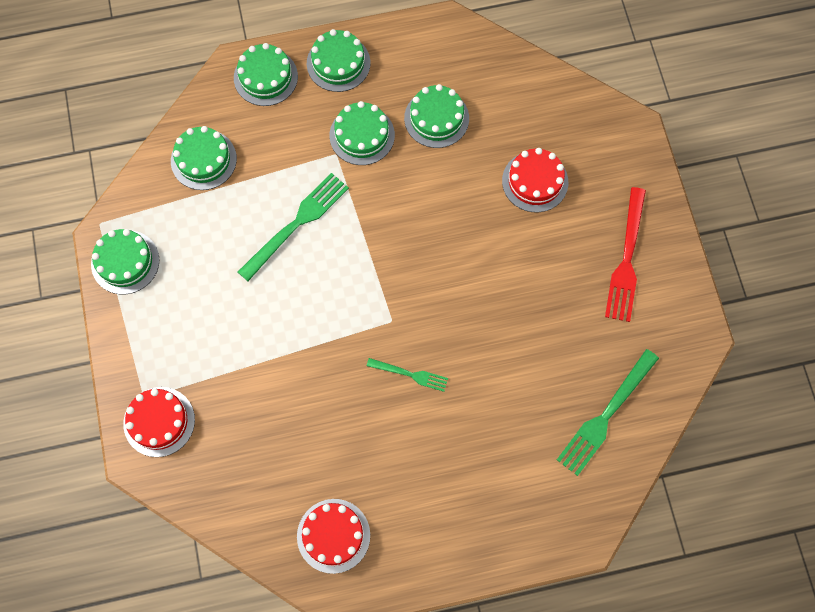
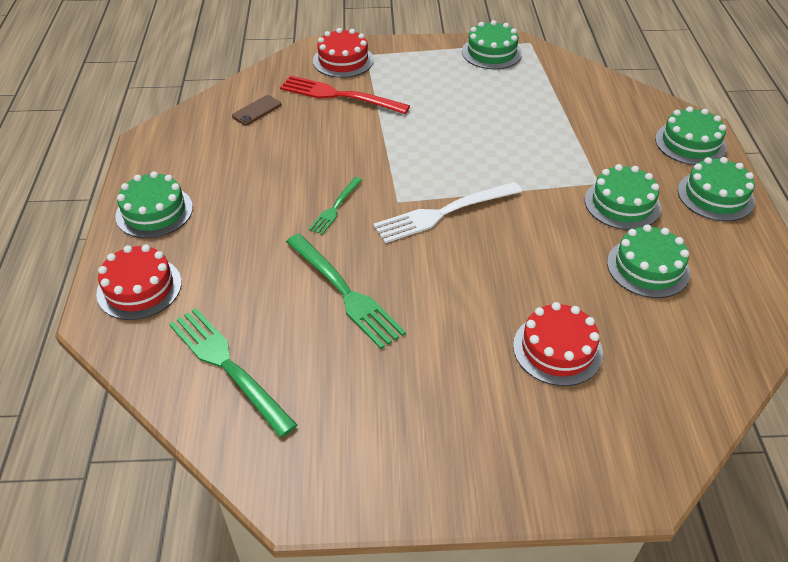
camera: 100 degrees right, 25 degrees down
(203, 159) = (592, 99): green cake -> green cake (154, 211)
(270, 492) = (257, 110): none -> brown phone
(297, 223) = (518, 149): green fork -> green fork (345, 293)
(333, 535) = (200, 142): red cake -> red cake (139, 288)
(401, 280) = (443, 213): none -> white fork
(626, 260) = (430, 431): red fork -> red fork (338, 95)

